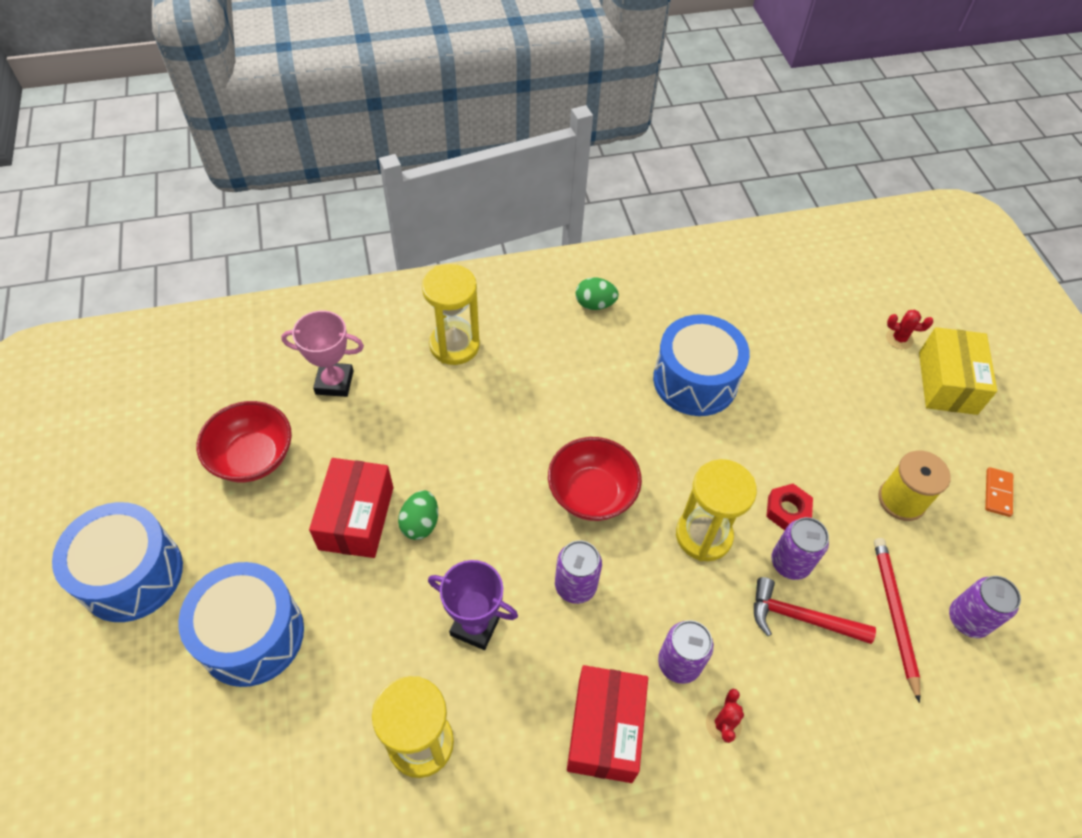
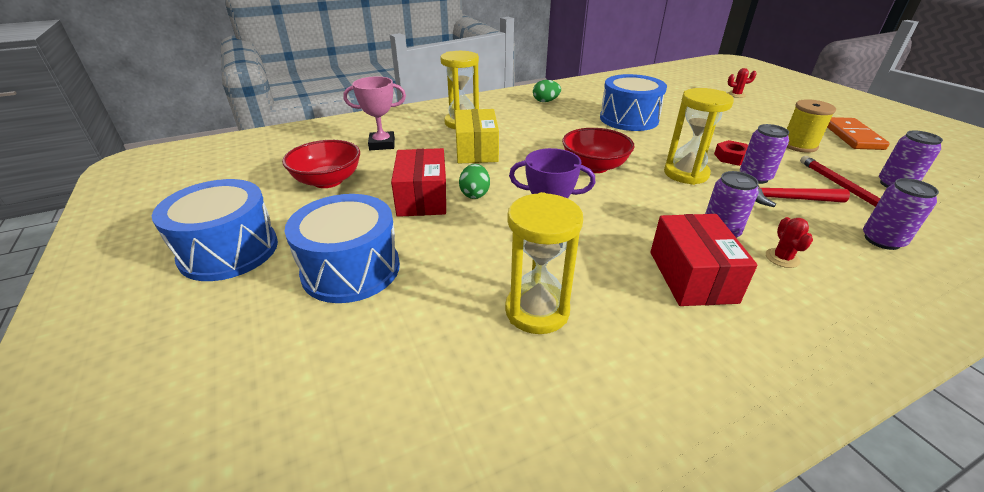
camera: 10 degrees left, 20 degrees down
(575, 585) = (612, 207): purple can -> purple can (882, 240)
(947, 383) = (778, 105): yellow box -> yellow box (476, 150)
(998, 493) = (852, 136): orange domino -> orange domino, size x1.84

